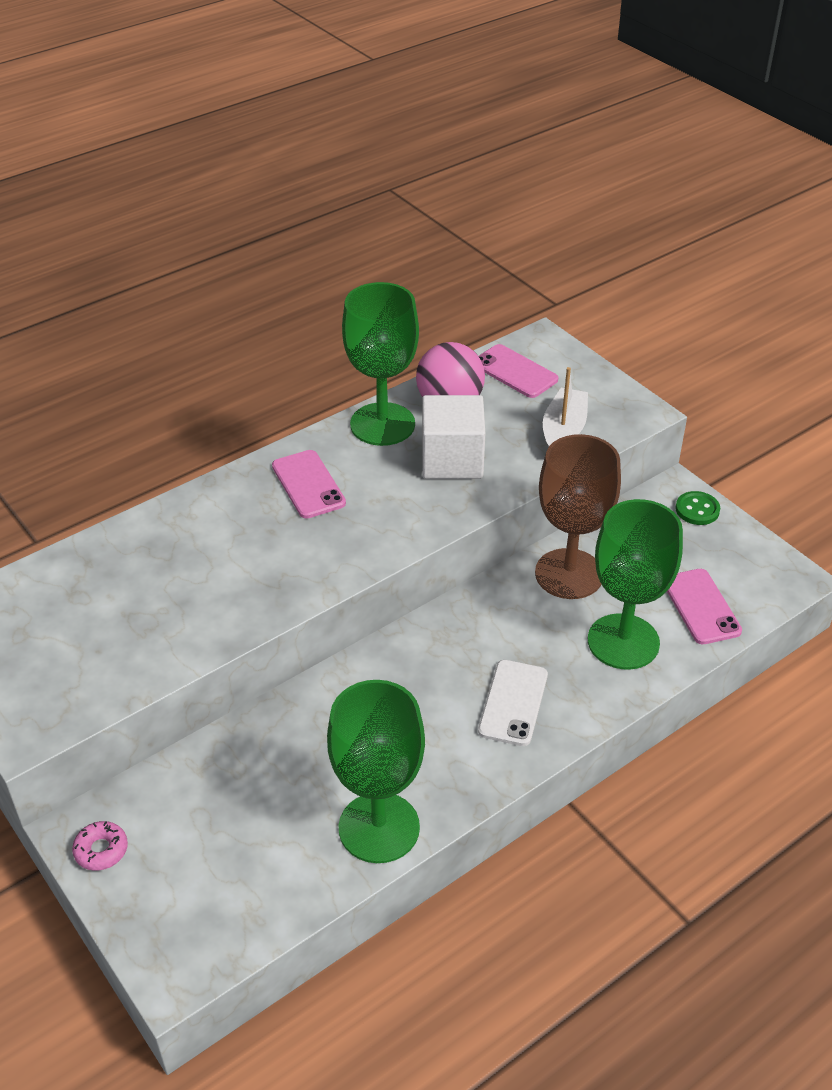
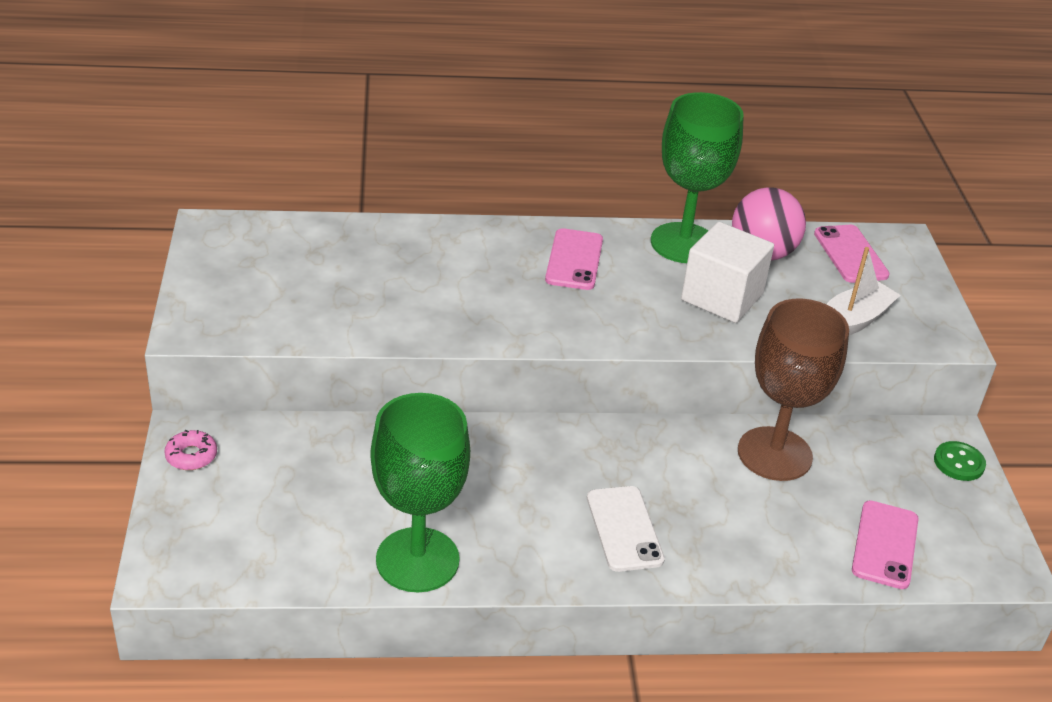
camera: 30 degrees right, 5 degrees down
(513, 703) = (624, 529): white phone -> white phone turned 60 degrees counterclockwise
(623, 642) = (776, 534): green goblet -> none

